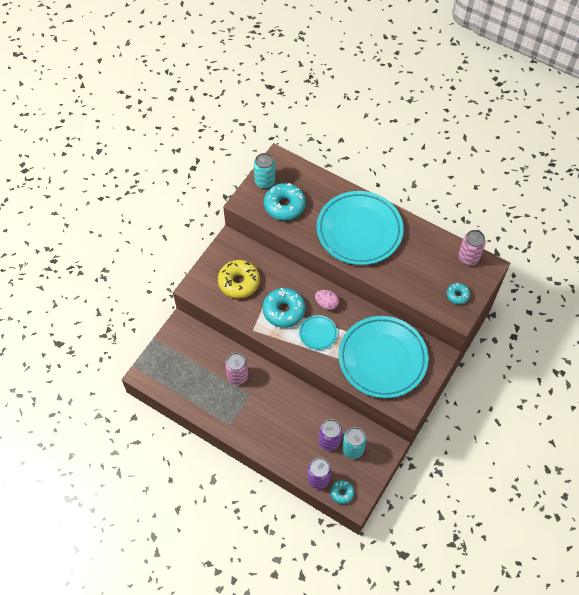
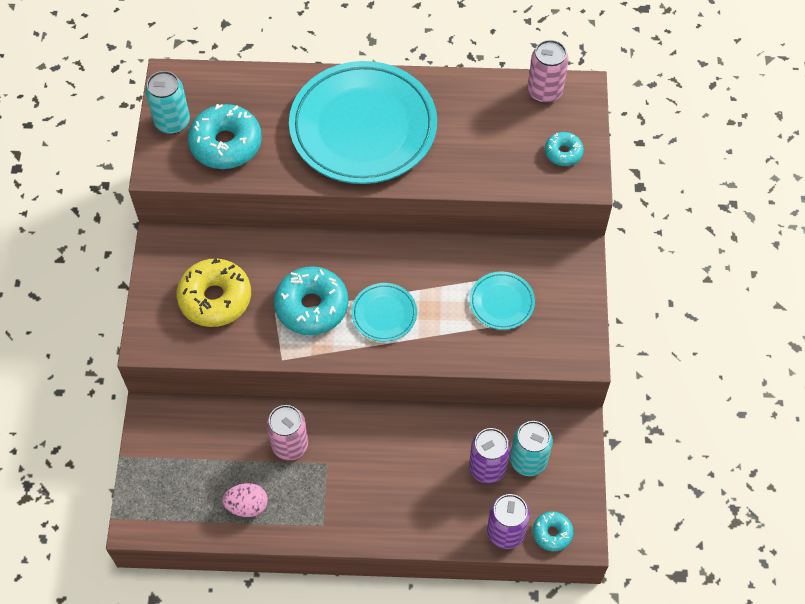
camera: 30 degrees left, 0 degrees up
(326, 304) = (369, 264): pink egg -> pink egg (247, 505)
(382, 359) = (501, 302): turquoise plate -> turquoise plate, size x0.44

